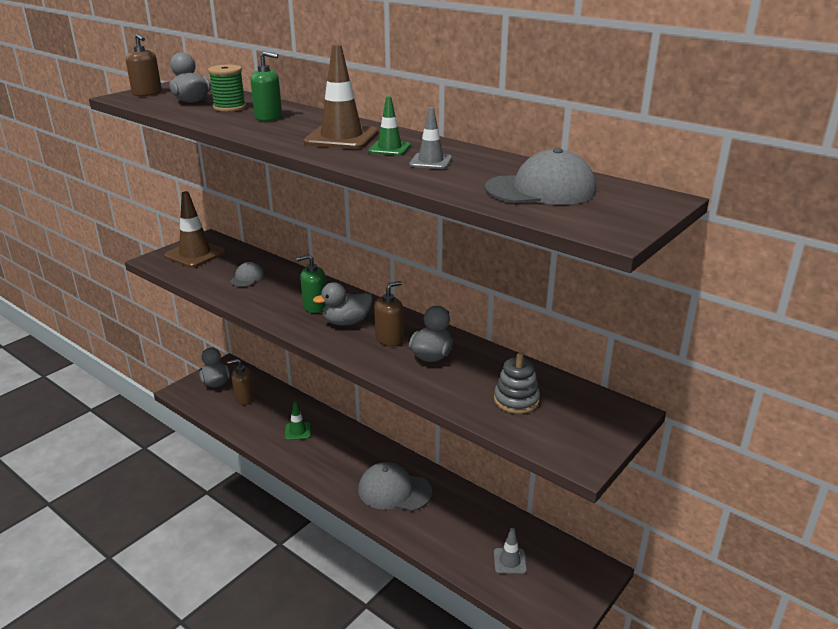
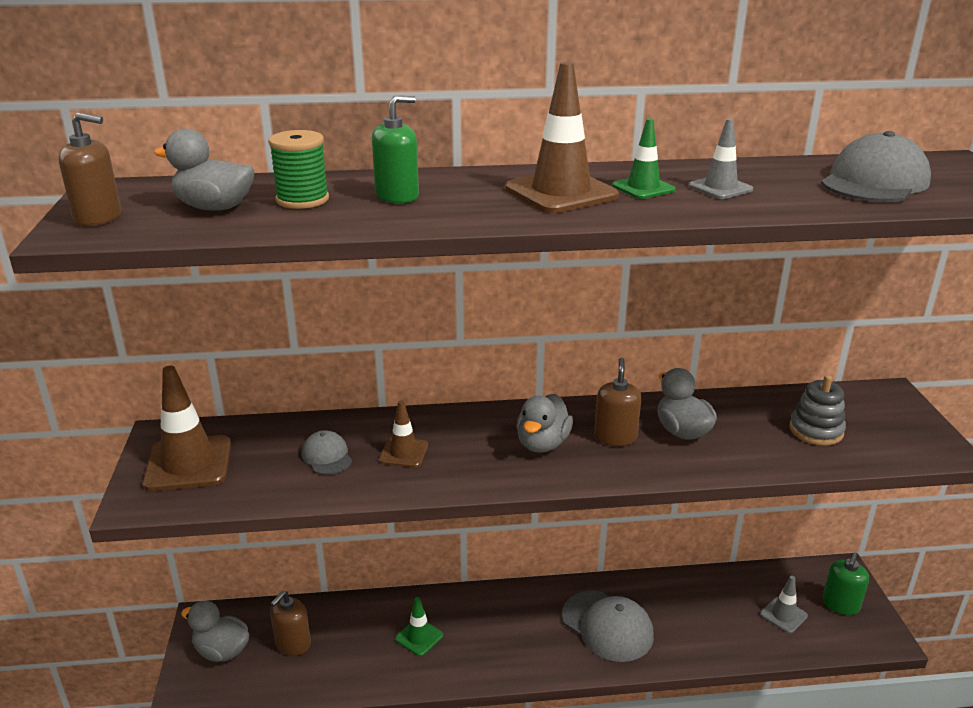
camera: 45 degrees left, 0 degrees up
(279, 293) = (403, 453): none -> brown traffic cone
(315, 307) = (476, 446): green soap dispenser -> green soap dispenser (840, 604)
(394, 491) = (607, 626): grey cap -> grey cap turned 105 degrees counterclockwise

